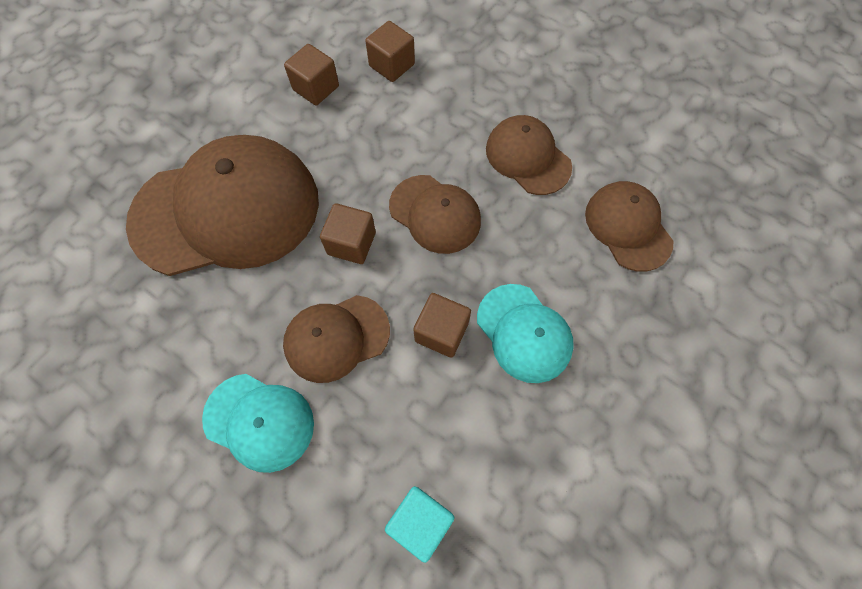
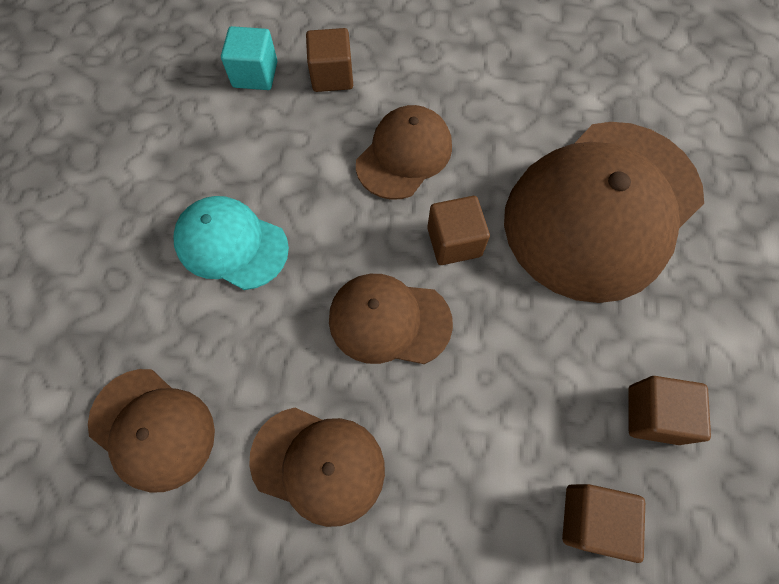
camera: 150 degrees right, 0 degrees up
(259, 421) = (419, 73): turquoise cap -> none
(441, 332) = (312, 206): brown cube -> brown cube (332, 76)

